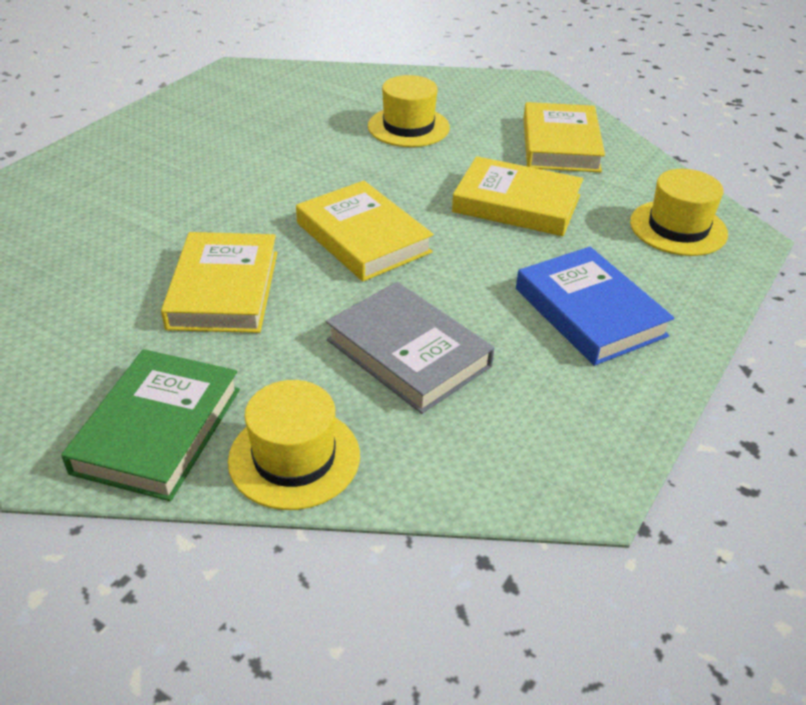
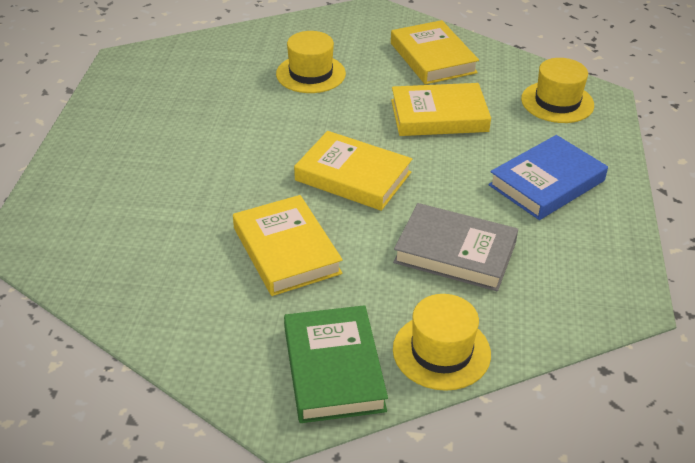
camera: 25 degrees left, 0 degrees up
(589, 312) = (546, 183): blue book -> blue book turned 75 degrees counterclockwise

